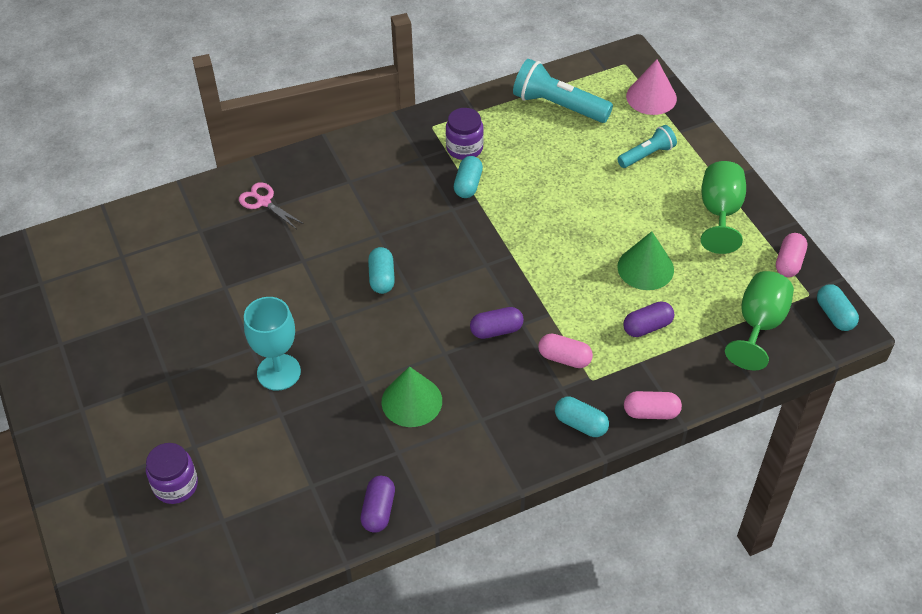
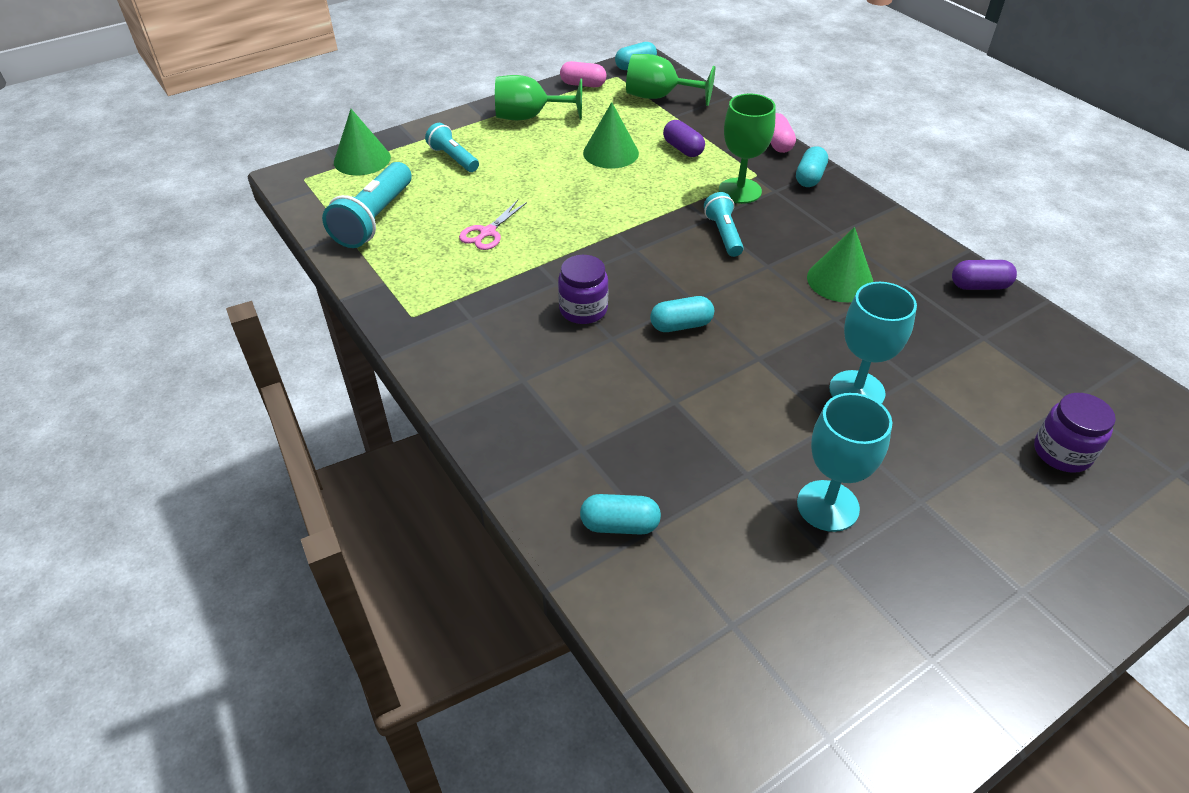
camera: 100 degrees left, 5 degrees down
(183, 324) = (827, 506): none -> turquoise goblet
(264, 202) = (578, 463): pink scissors -> pink scissors (487, 232)
(464, 148) = (451, 284): purple jar -> purple jar (583, 309)
(468, 185) = (515, 274): turquoise capsule -> turquoise capsule (620, 525)
(496, 330) = (723, 234): purple capsule -> turquoise flashlight
(564, 358) = (740, 191): pink capsule -> green goblet
(651, 97) = (362, 159): pink cone -> green cone

